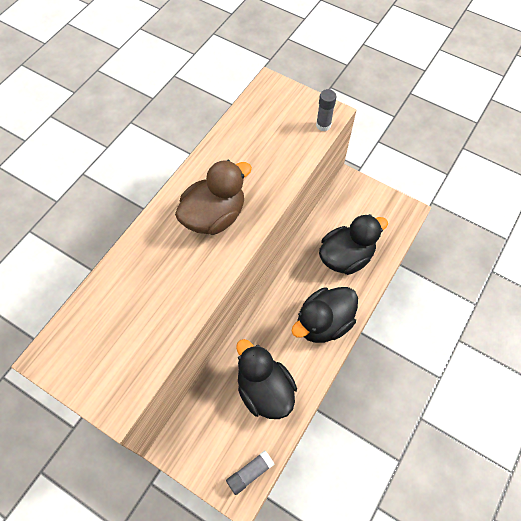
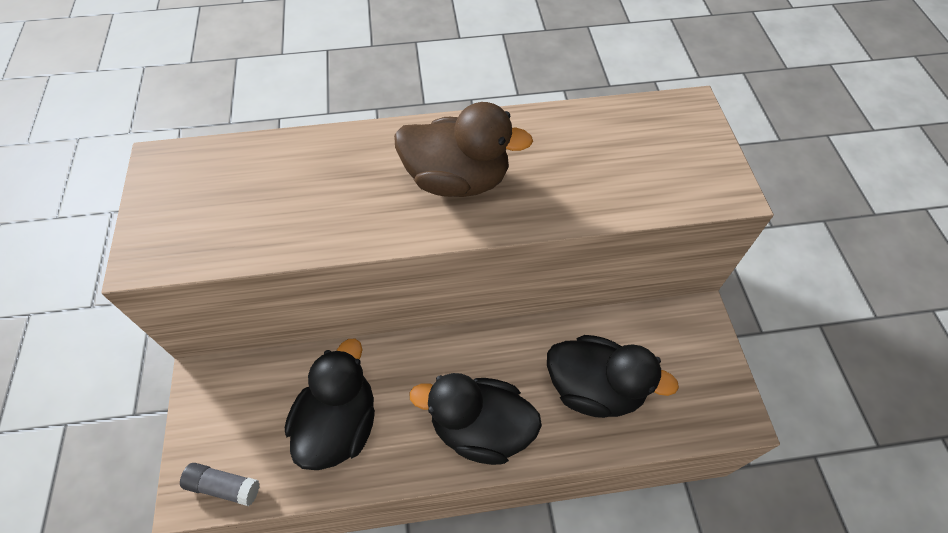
camera: 50 degrees right, 5 degrees down
(323, 125) = (703, 196): grey glue stick -> none

